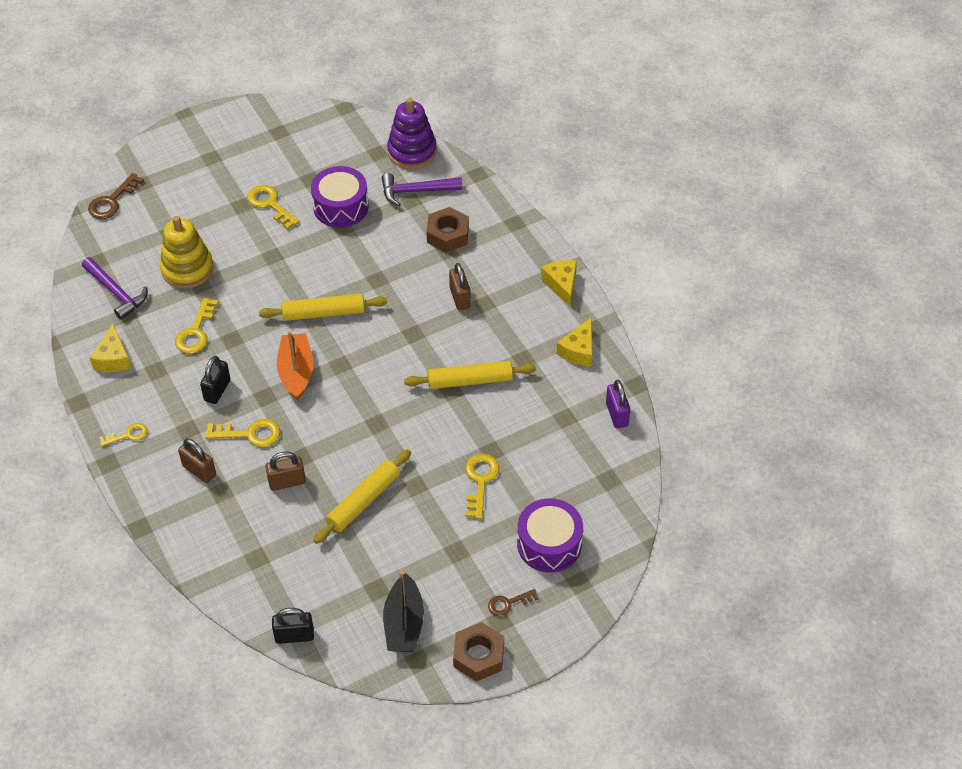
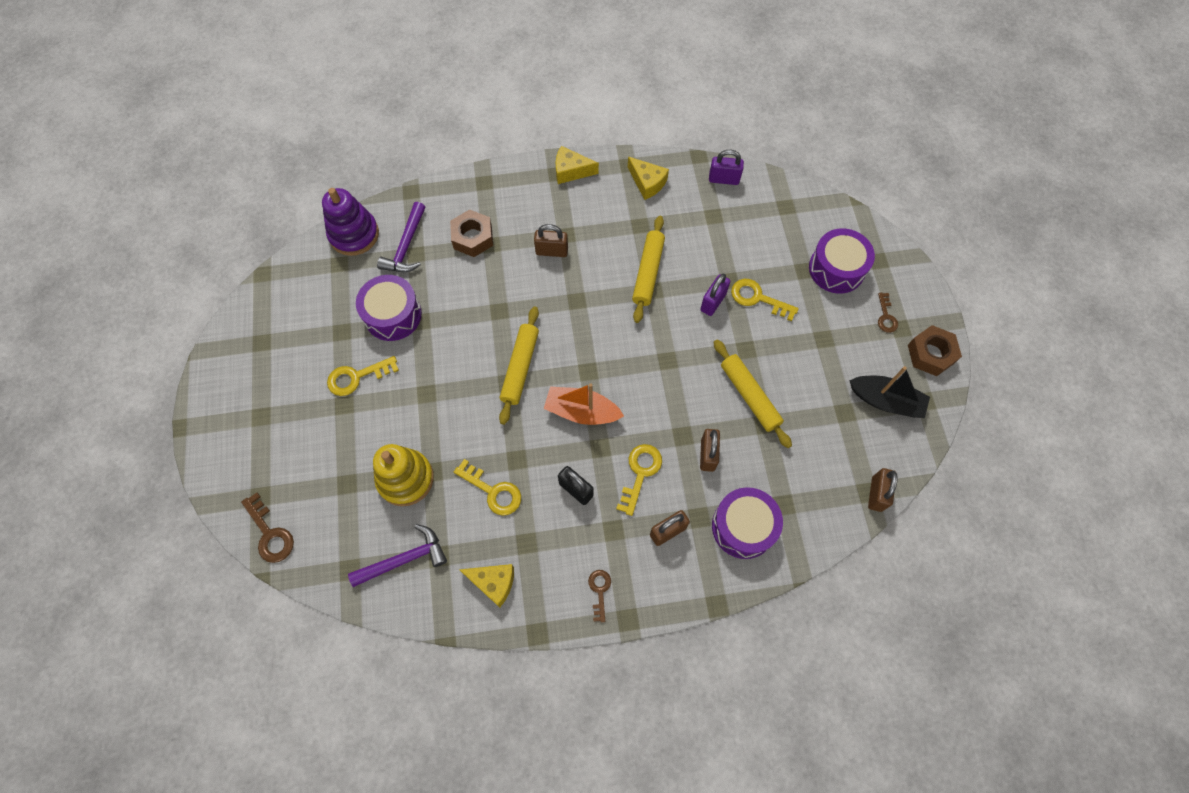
camera: 70 degrees left, 15 degrees up
(128, 435) = (599, 591): yellow key -> brown key
(222, 529) = (743, 527): none -> purple drum
(294, 636) = (876, 494): black padlock -> brown padlock
(459, 443) = (713, 302): none -> purple padlock

